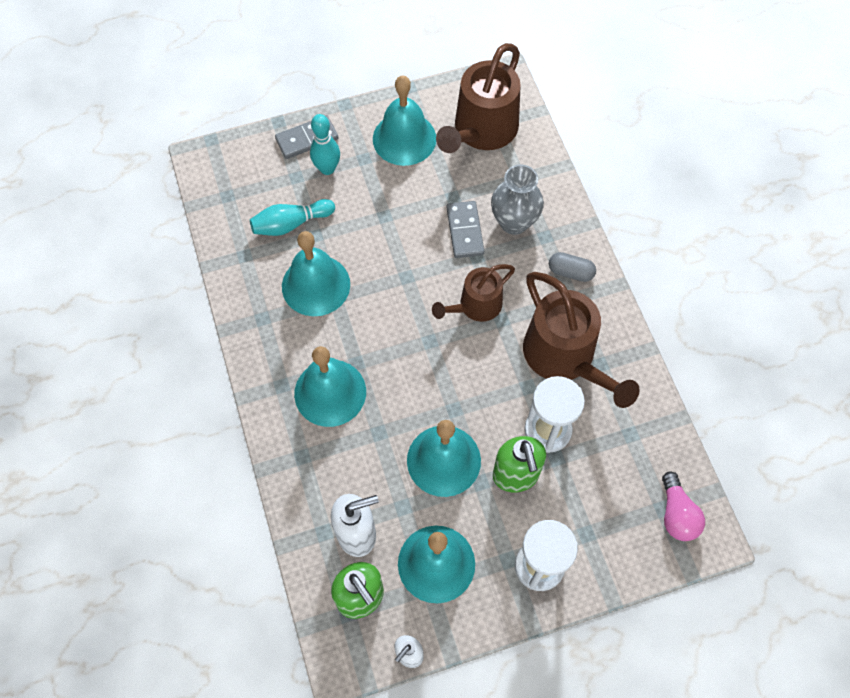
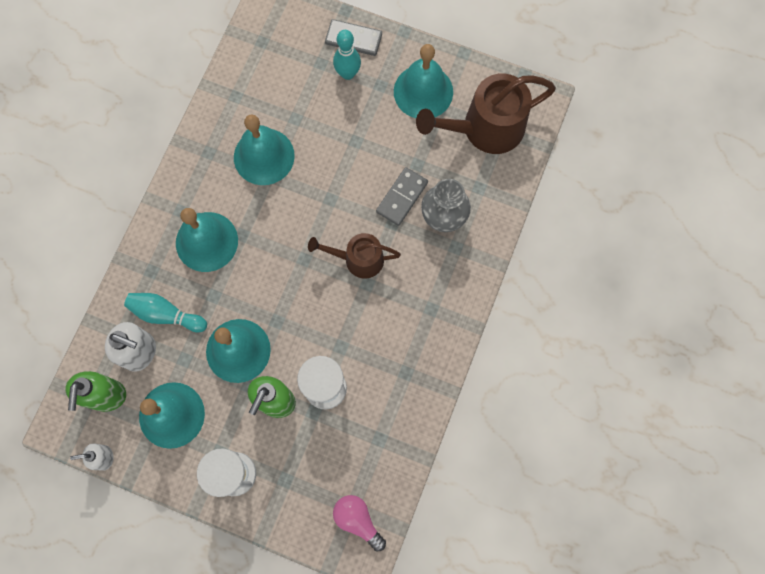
camera: 40 degrees right, 10 degrees up
(291, 224) = (286, 97): turquoise bowling pin -> turquoise bowling pin (166, 314)
(564, 357) = (385, 347): brown watering can -> none
(570, 272) = (449, 288): grey capsule -> none
(676, 514) = (358, 520): pink light bulb -> pink light bulb turned 105 degrees clockwise

